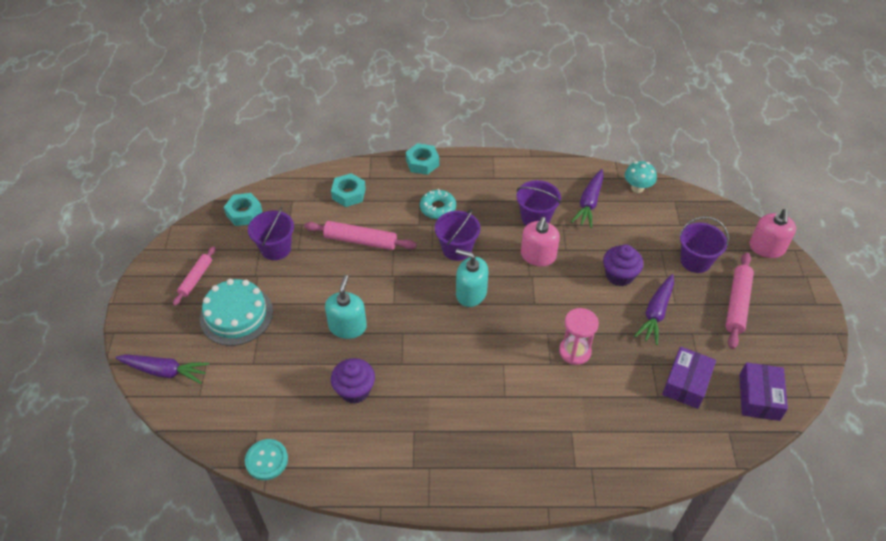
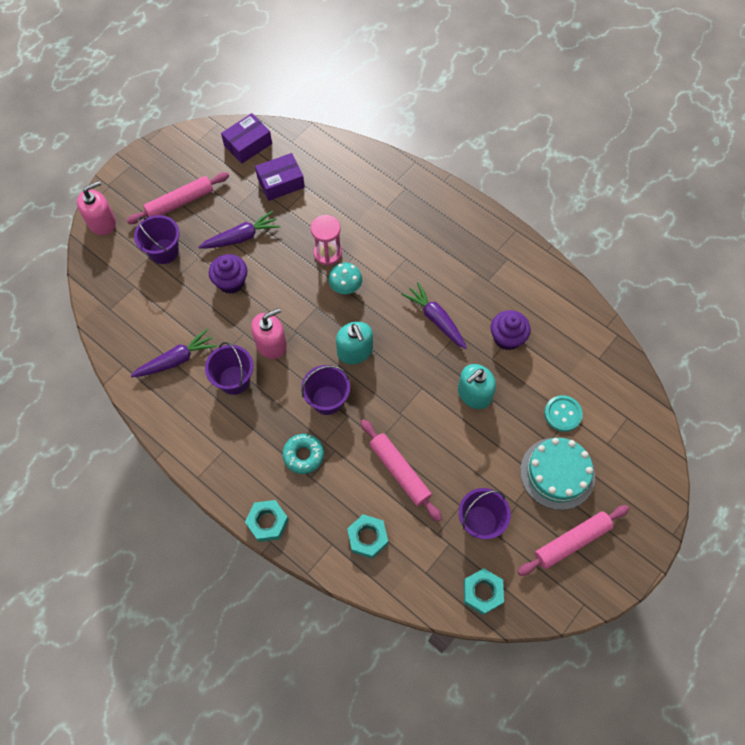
camera: 140 degrees left, 15 degrees up
(164, 371) = (645, 460): purple carrot -> purple carrot (436, 319)
(196, 278) = (572, 542): pink rolling pin -> pink rolling pin, size x1.54
(266, 460) = (604, 331): turquoise button -> turquoise button (562, 414)
(637, 188) = (121, 343): turquoise mushroom -> turquoise mushroom (345, 287)

